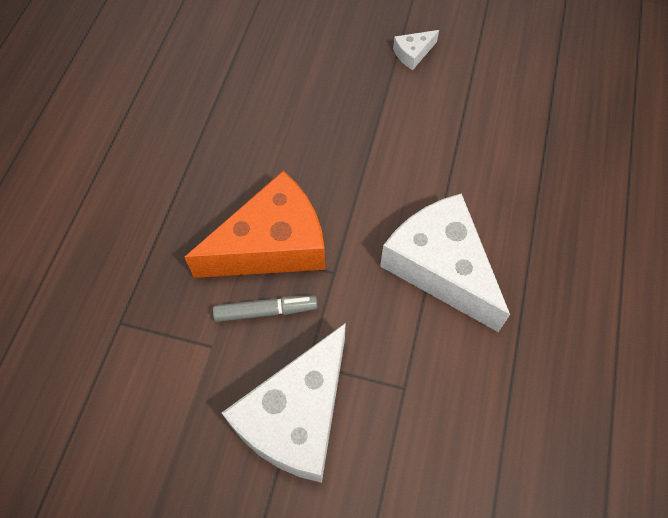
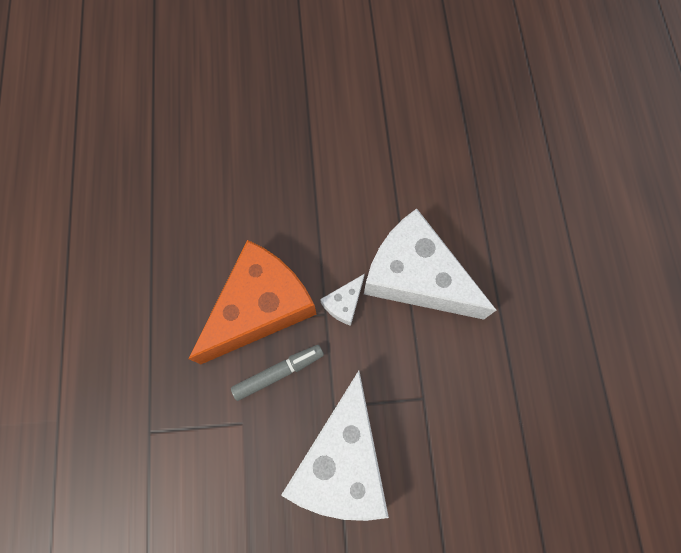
camera: 20 degrees left, 10 degrees up
(413, 54) = (319, 74): white cheese -> white cheese (344, 303)

